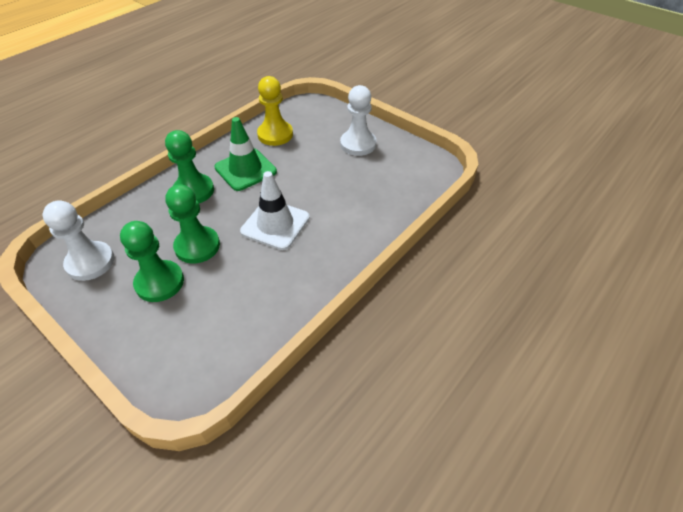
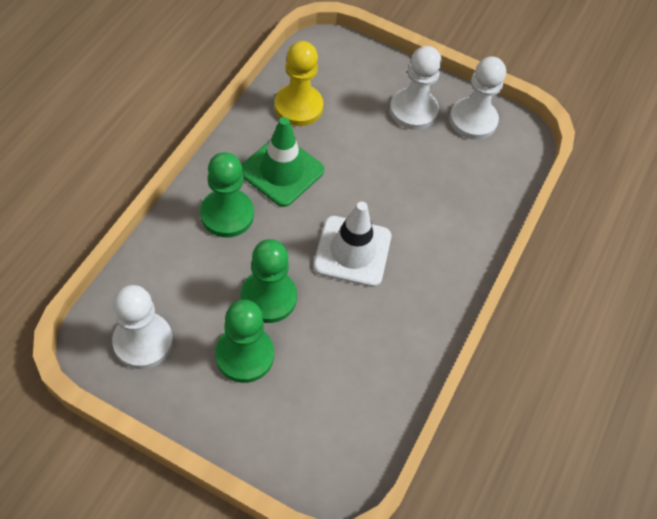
camera: 20 degrees left, 10 degrees up
(401, 154) = (473, 120): none -> white pawn

